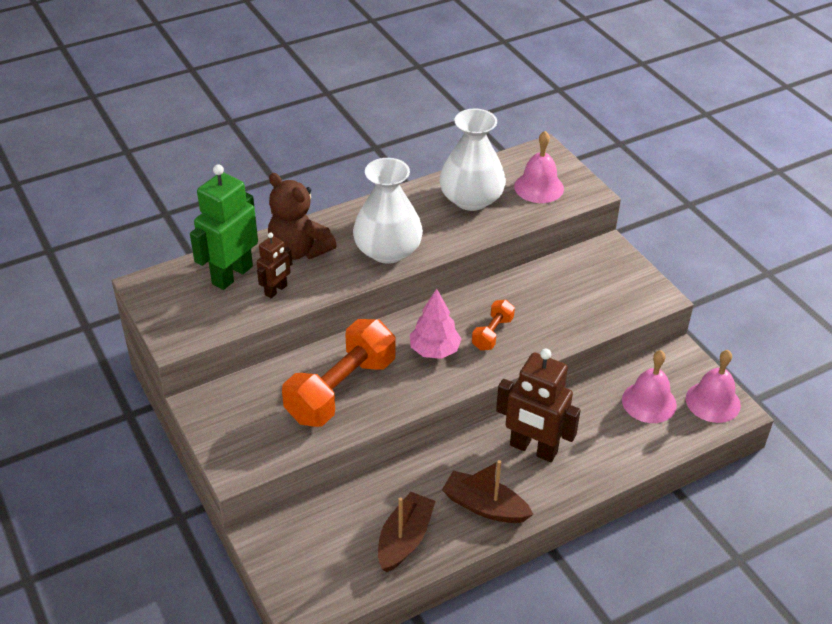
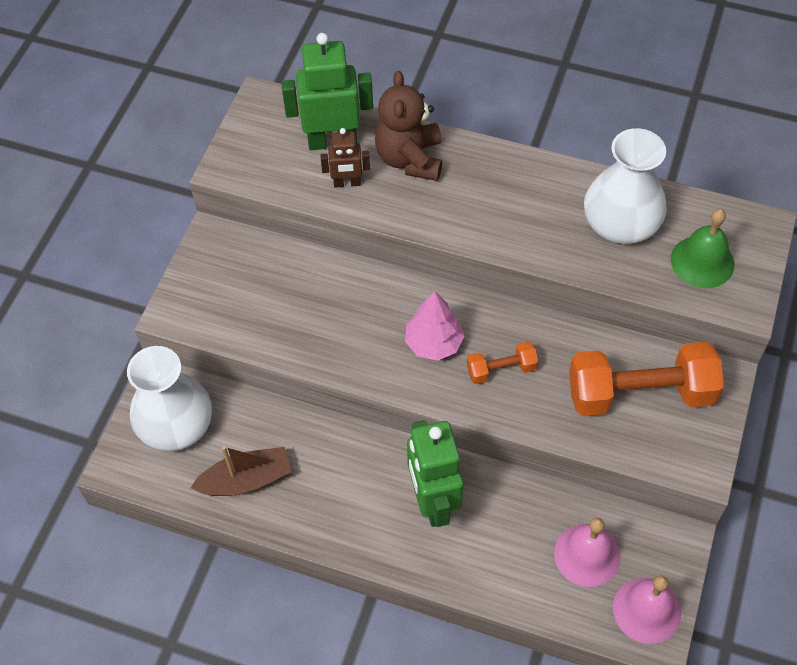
camera: 50 degrees right, 15 degrees up
(341, 390) = (320, 314): orange dumbbell -> orange dumbbell (640, 393)
(388, 250) = (480, 217): white vase -> white vase (176, 425)
(484, 506) = (334, 512): brown boat -> none
(533, 449) = (433, 501): brown robot -> green robot
(539, 187) = (702, 261): pink bell -> green bell

